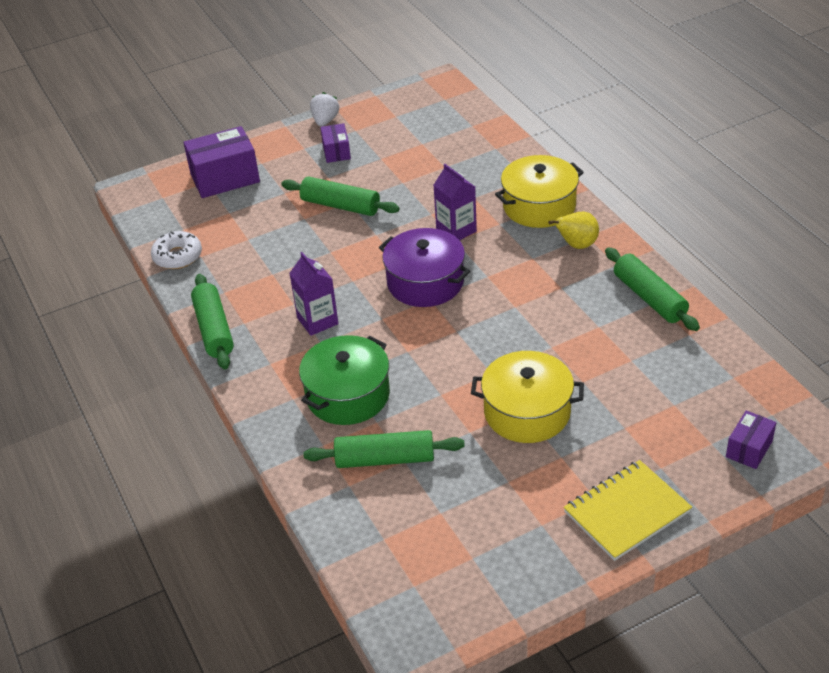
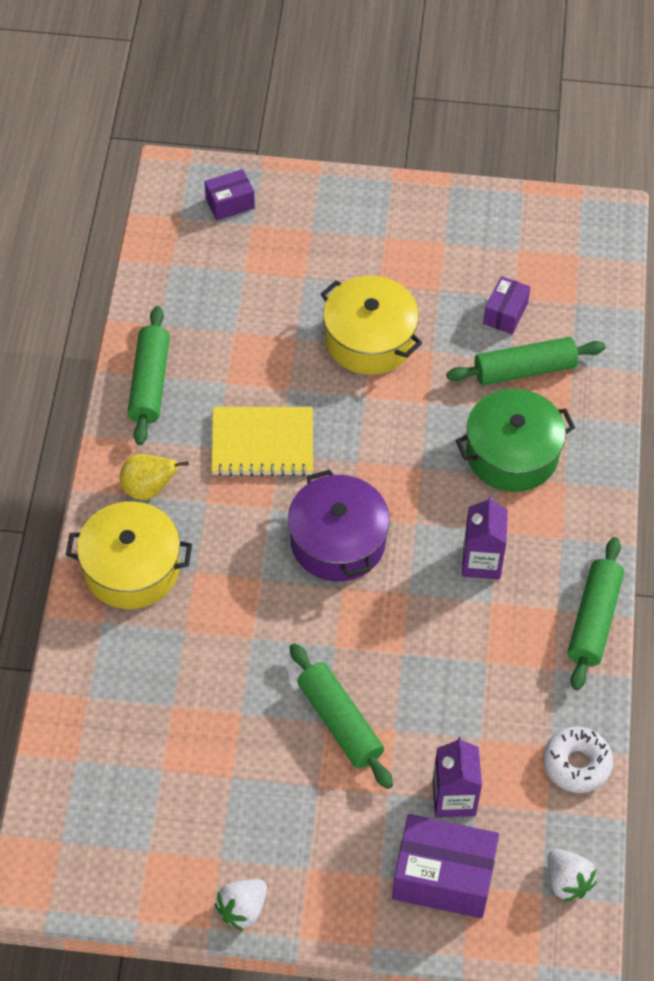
camera: 150 degrees left, 15 degrees up
(150, 208) = (567, 881): none -> white strawberry
(336, 152) = (274, 830): purple box -> purple box (505, 313)
(385, 459) = (524, 370): green rolling pin -> green rolling pin turned 45 degrees counterclockwise
(456, 230) = (247, 592): purple carton -> purple carton (454, 798)
(626, 512) = (372, 214): yellow notebook -> yellow notebook (262, 444)

